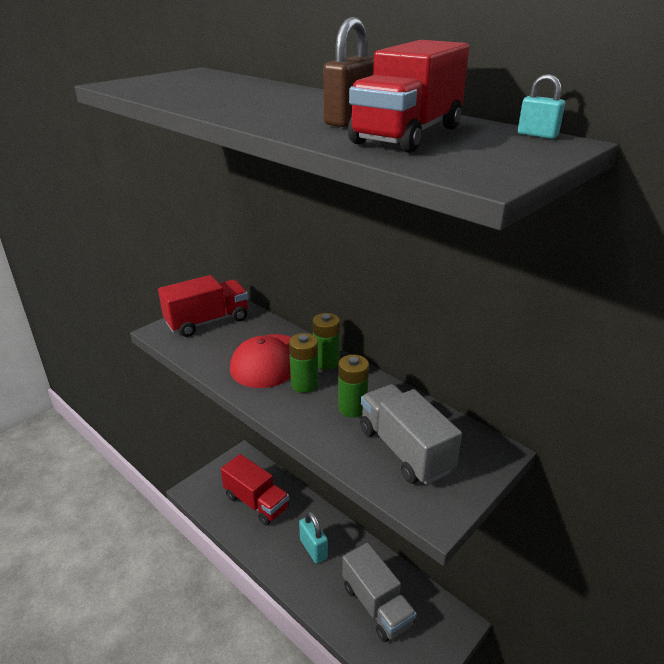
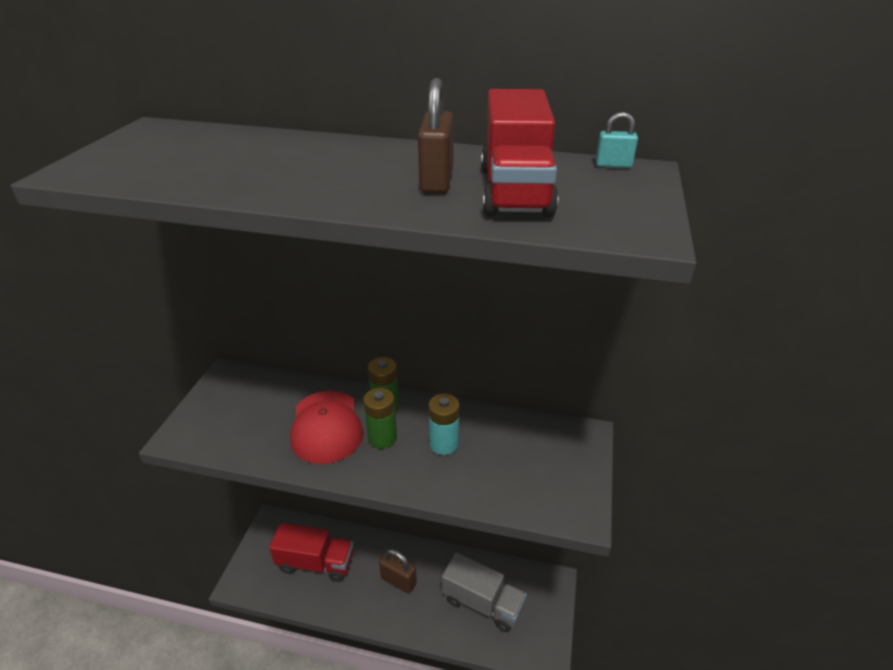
camera: 30 degrees left, 5 degrees up
(207, 321) = (225, 405): red truck -> none
(313, 549) = (398, 581): turquoise padlock -> brown padlock
(352, 408) = (444, 444): green battery -> turquoise battery
(405, 450) = (517, 466): grey truck -> none

